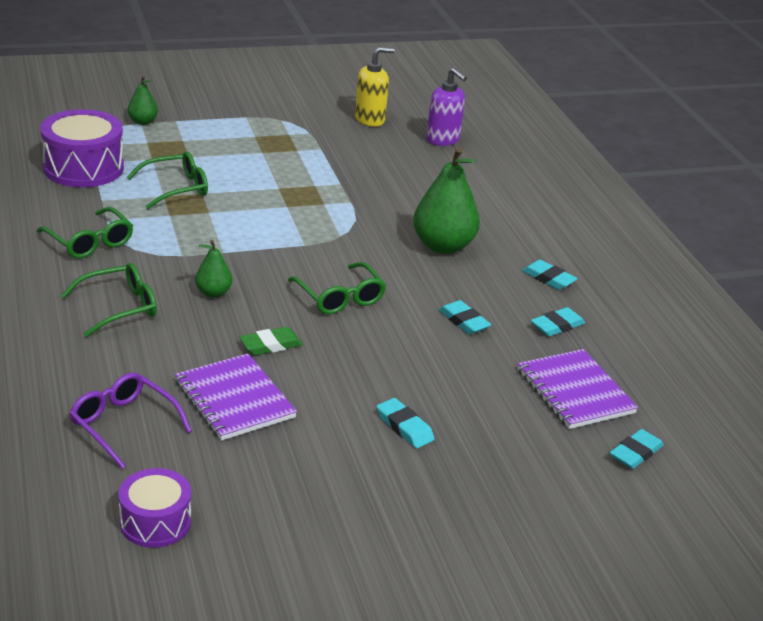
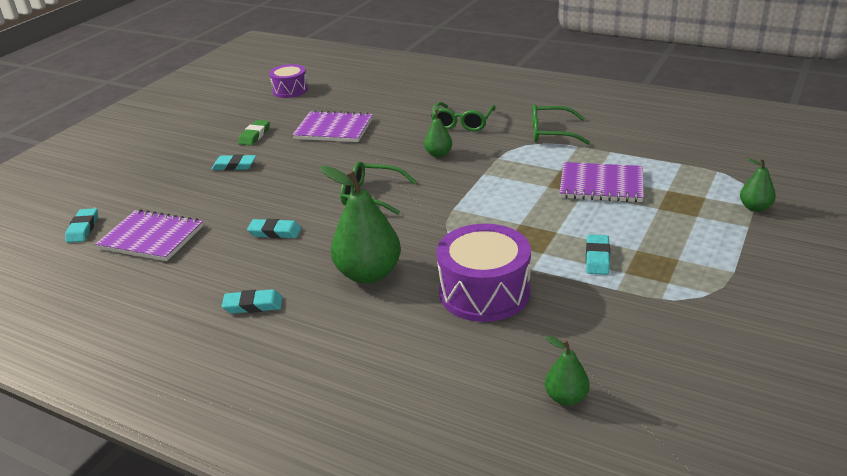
camera: 140 degrees right, 0 degrees up
(83, 168) = (673, 157): purple drum -> purple drum (484, 292)
(123, 424) = (361, 99): purple glasses -> none
(176, 188) = (601, 185): green glasses -> purple notebook
(270, 345) = (361, 154): green eraser -> green eraser (254, 135)
(370, 119) = (668, 362): yellow soap dispenser -> none
(443, 140) = (566, 397): purple soap dispenser -> green pear
(557, 326) = (206, 271): turquoise eraser -> turquoise eraser (597, 258)

